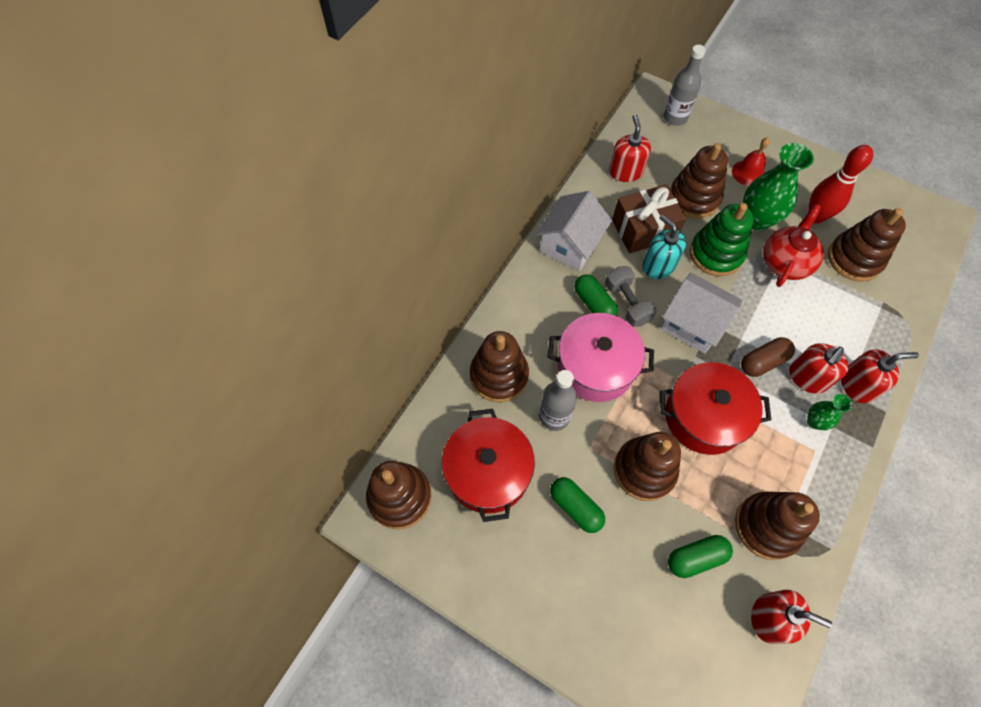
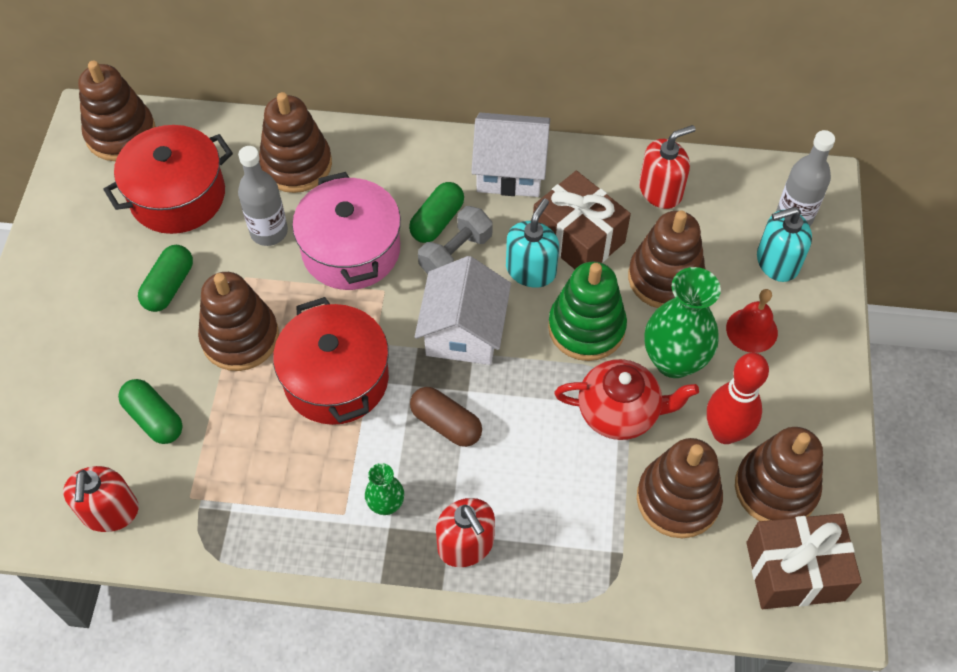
camera: 65 degrees right, 5 degrees down
(704, 140) = (777, 262): none -> turquoise soap dispenser
(767, 526) = (220, 482): brown stacking toy -> brown stacking toy (775, 488)
(807, 377) = (448, 481): red soap dispenser -> none
(915, 224) = (795, 571): none -> brown gift

